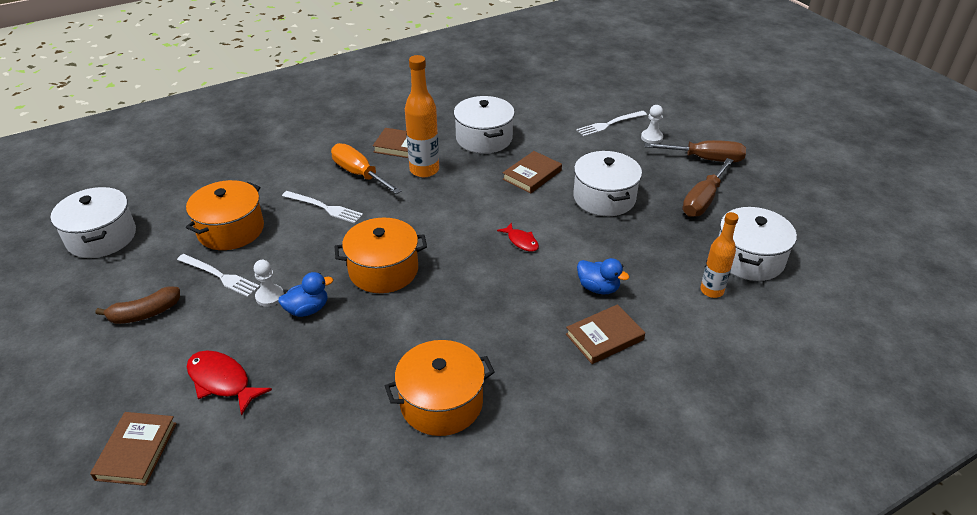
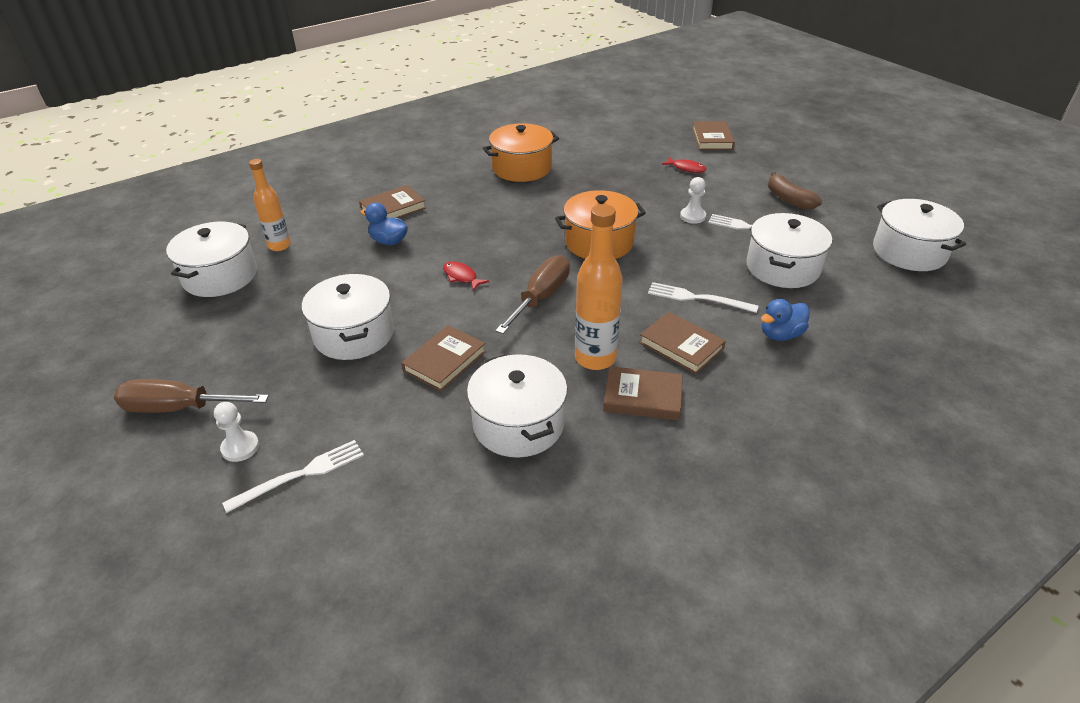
camera: 175 degrees right, 0 degrees up
(145, 313) = (789, 199): brown banana -> brown banana turned 90 degrees counterclockwise
(222, 381) = (686, 168): red fish -> red fish, size x0.61
(231, 230) = (782, 267): orange pot -> white pot
(307, 309) = (652, 210): blue duck -> blue duck (780, 334)
(359, 174) = (681, 346): orange screwdriver -> brown book
(703, 200) = (227, 340): brown screwdriver -> brown screwdriver (541, 297)

